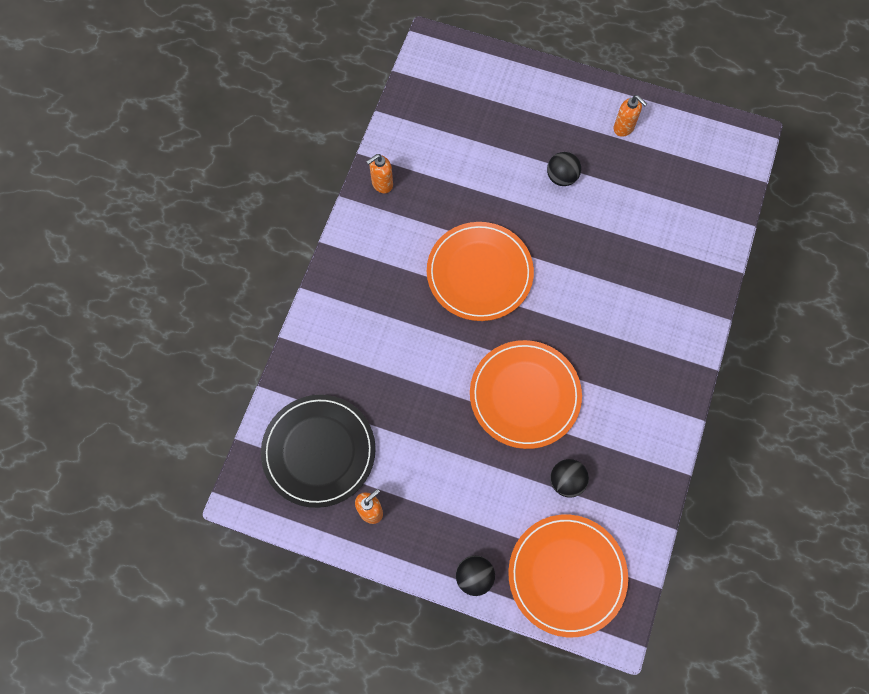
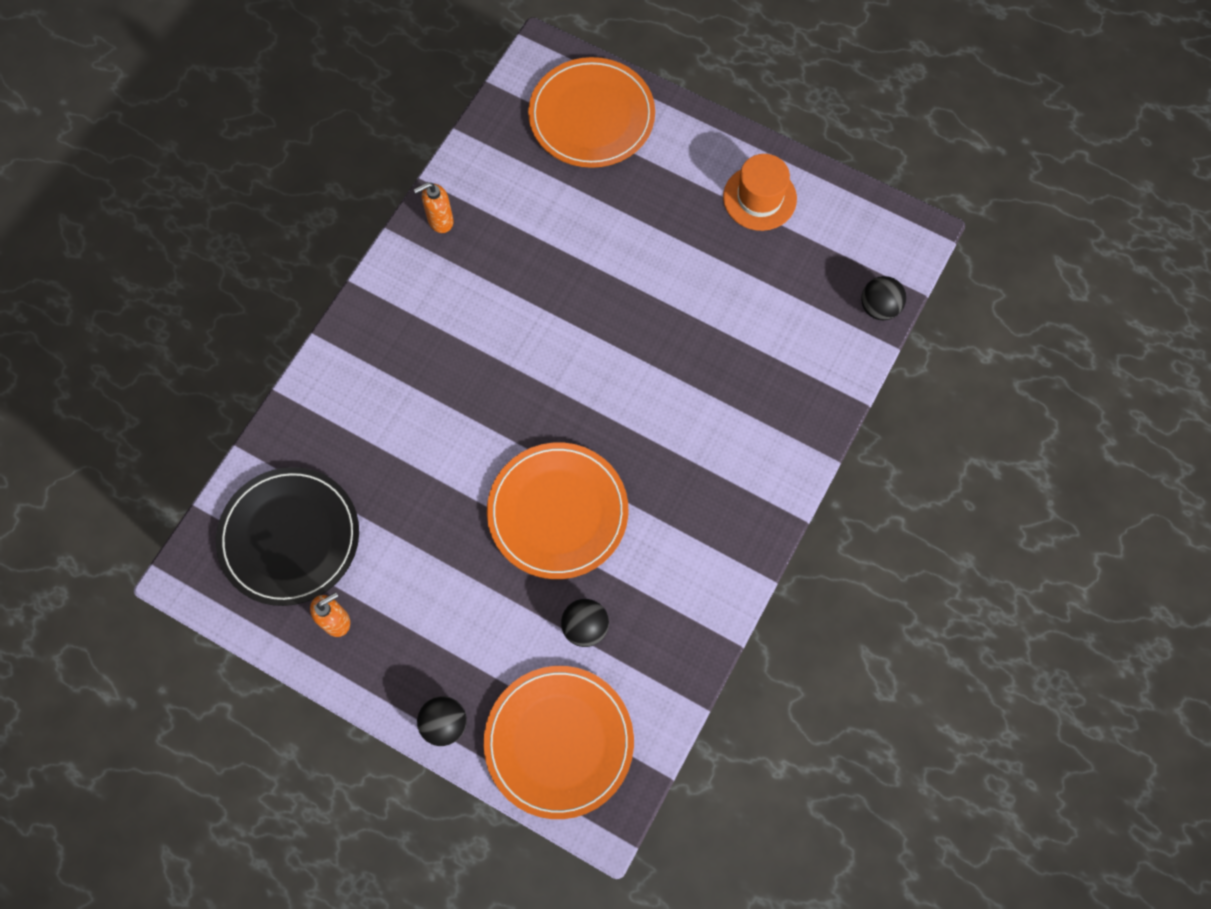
camera: 10 degrees right, 0 degrees up
(479, 273) = (536, 351): orange plate -> orange plate (591, 116)
(561, 177) = (666, 248): black ball -> black ball (879, 307)
(624, 128) = (759, 198): orange soap dispenser -> orange hat

